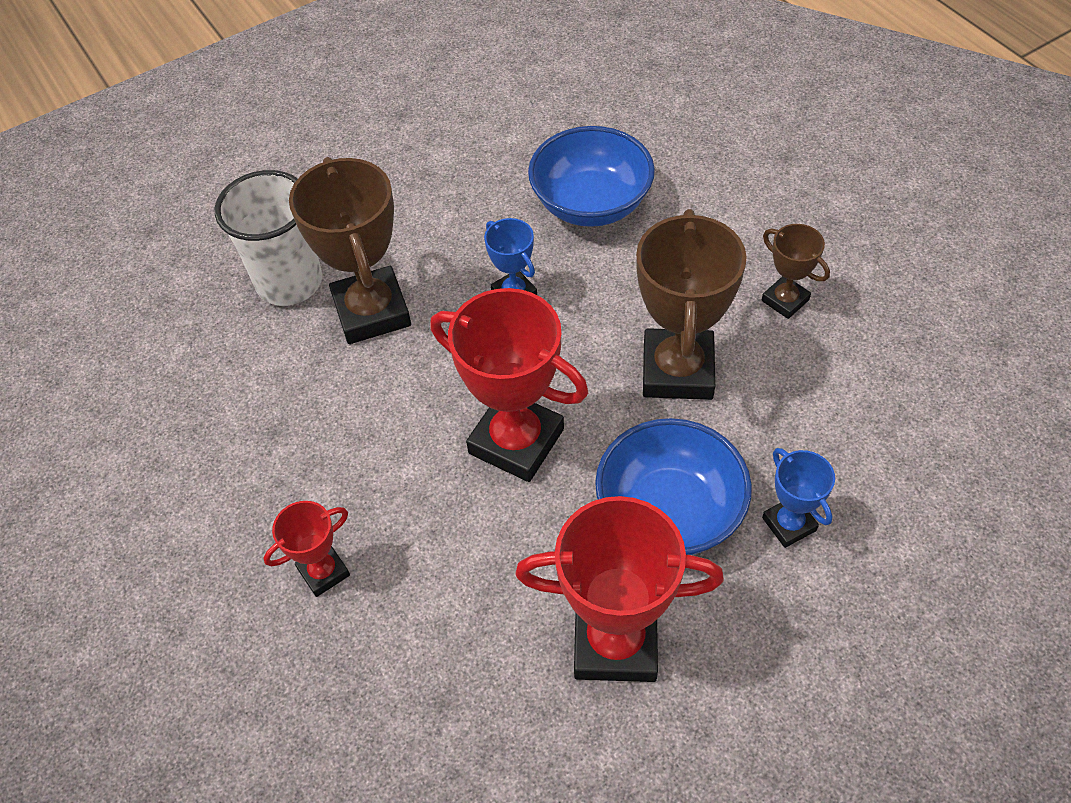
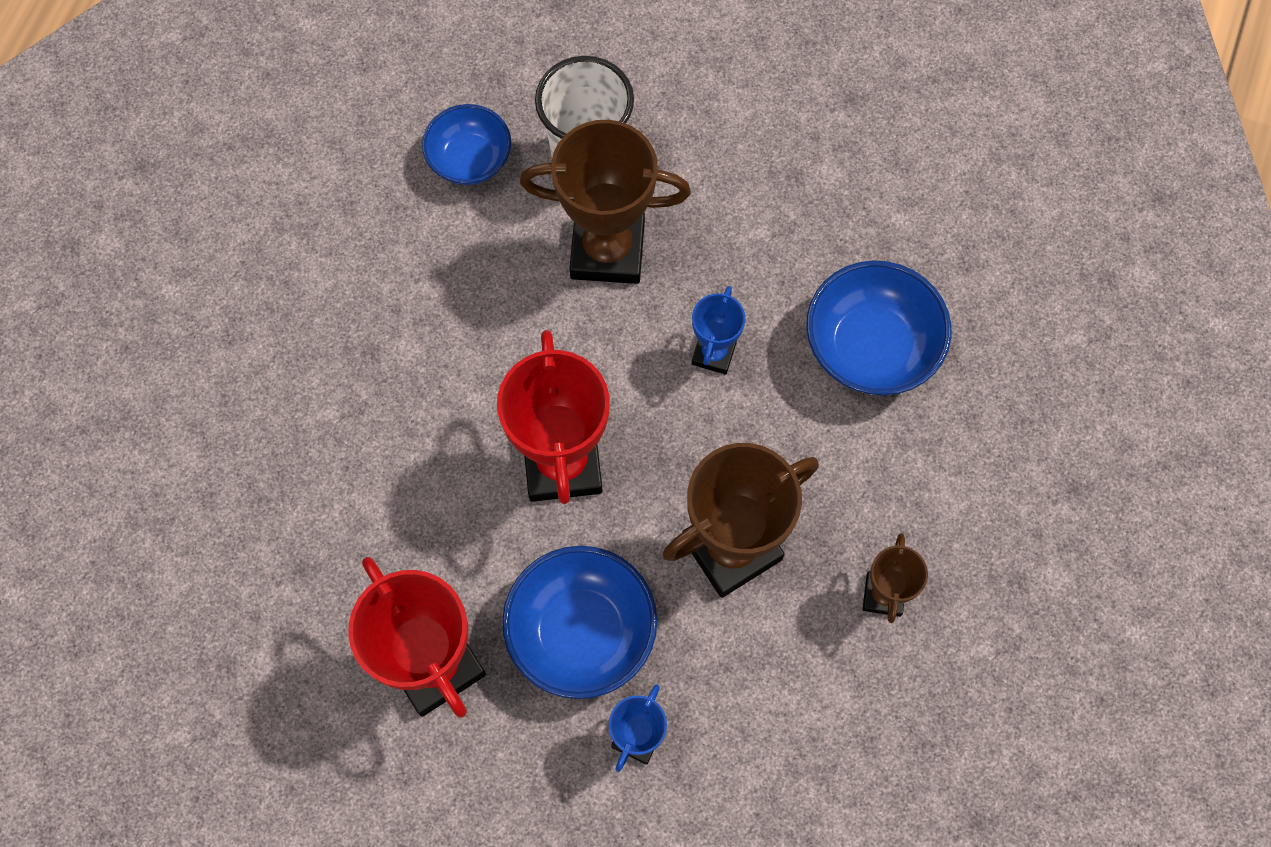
camera: 50 degrees right, 15 degrees up
(208, 356) = (470, 159): none -> blue bowl
(323, 572) = (345, 404): red trophy -> none
(372, 311) = (607, 250): brown trophy -> brown trophy turned 60 degrees clockwise

